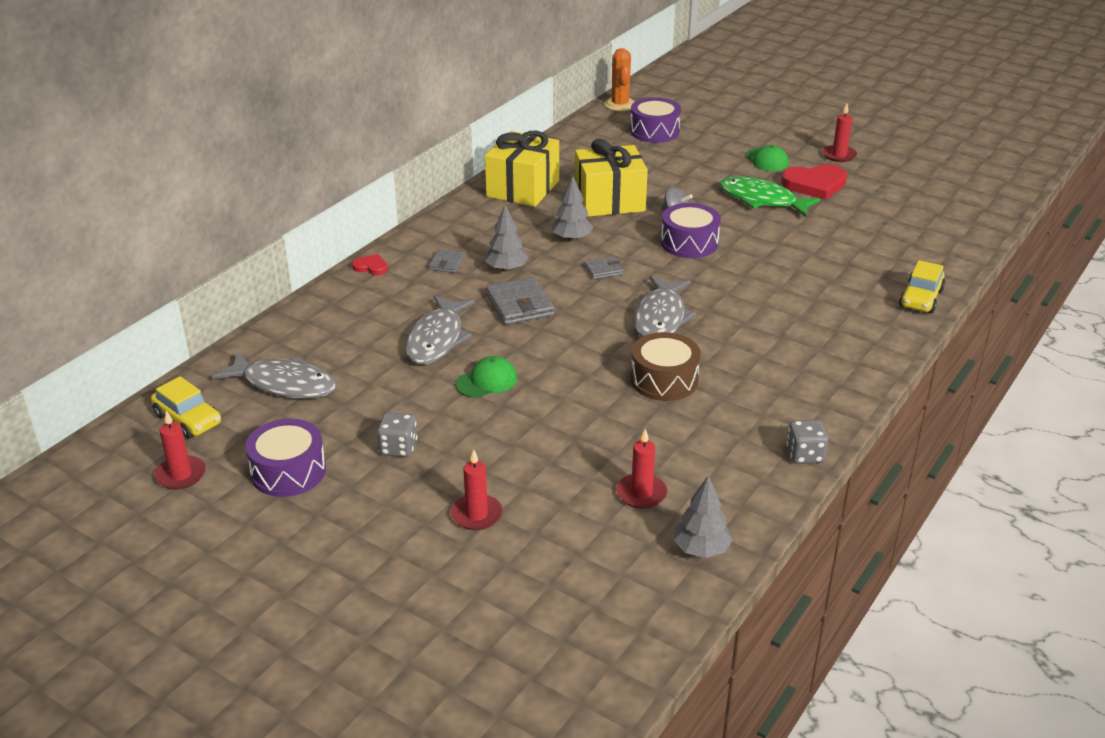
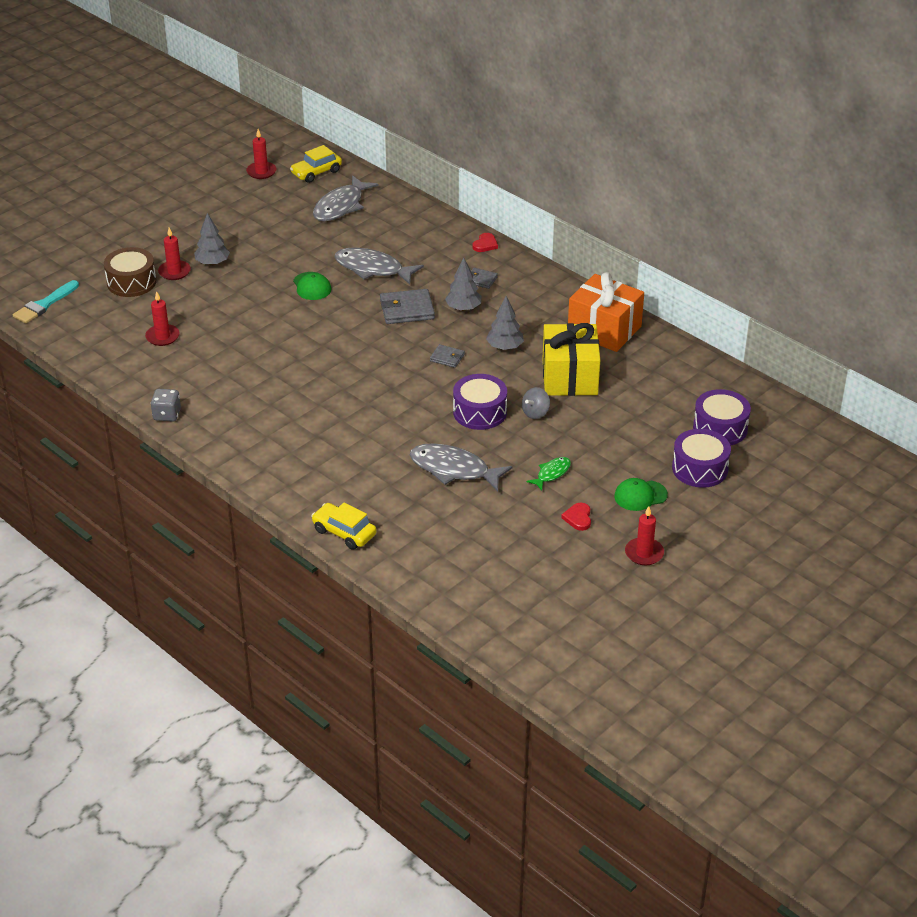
camera: 100 degrees right, 5 degrees up
(288, 471) = (247, 207): purple drum -> purple drum (700, 468)
(398, 448) = (252, 247): grey dice -> none
(522, 188) = (604, 330): yellow gift -> orange gift
(602, 647) = (44, 305): none -> turquoise brush
(604, 270) = (447, 358): grey wallet -> grey wallet turned 60 degrees counterclockwise
(620, 105) = (792, 414): orange cactus -> none
(660, 318) = (364, 377): grey fish -> grey fish (454, 469)
(664, 380) = (281, 365): brown drum -> brown drum (131, 282)
(701, 549) = (100, 352): grey tree -> grey tree (212, 263)
(762, 200) = (551, 473): green fish -> green fish, size x0.52
(815, 184) = (578, 518): red heart -> red heart, size x0.50

